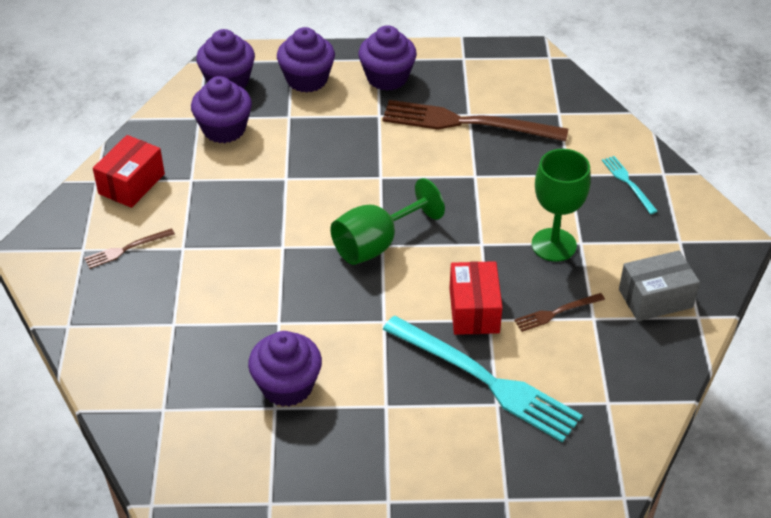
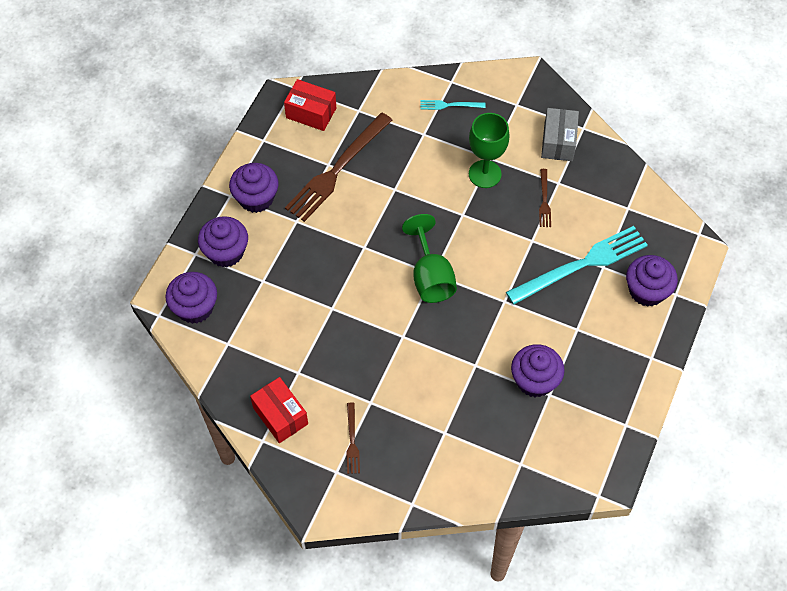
camera: 65 degrees left, 15 degrees up
(224, 129) = (252, 330): purple cupcake -> purple cupcake (647, 291)
(474, 310) = (520, 245): red box -> red box (311, 113)

